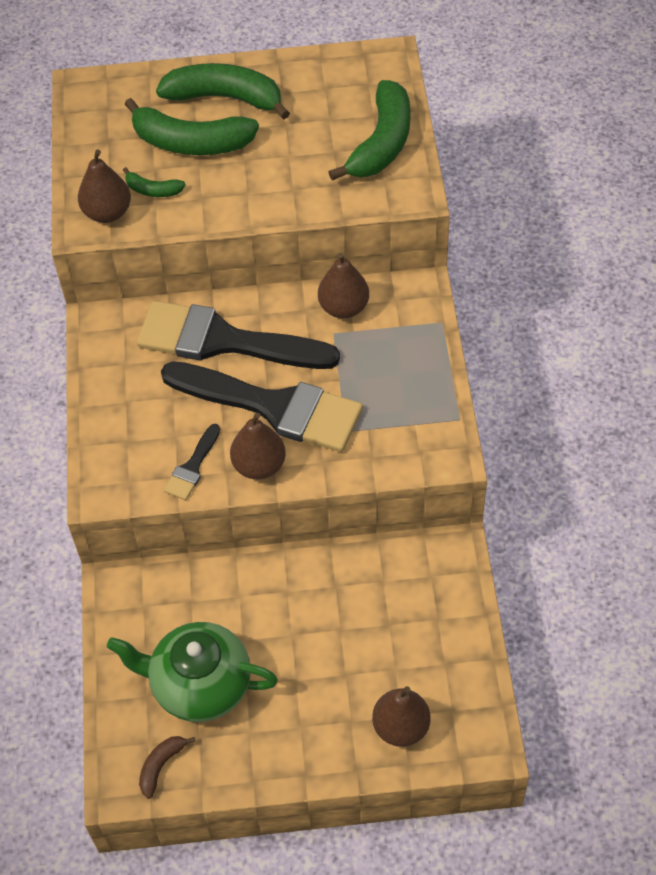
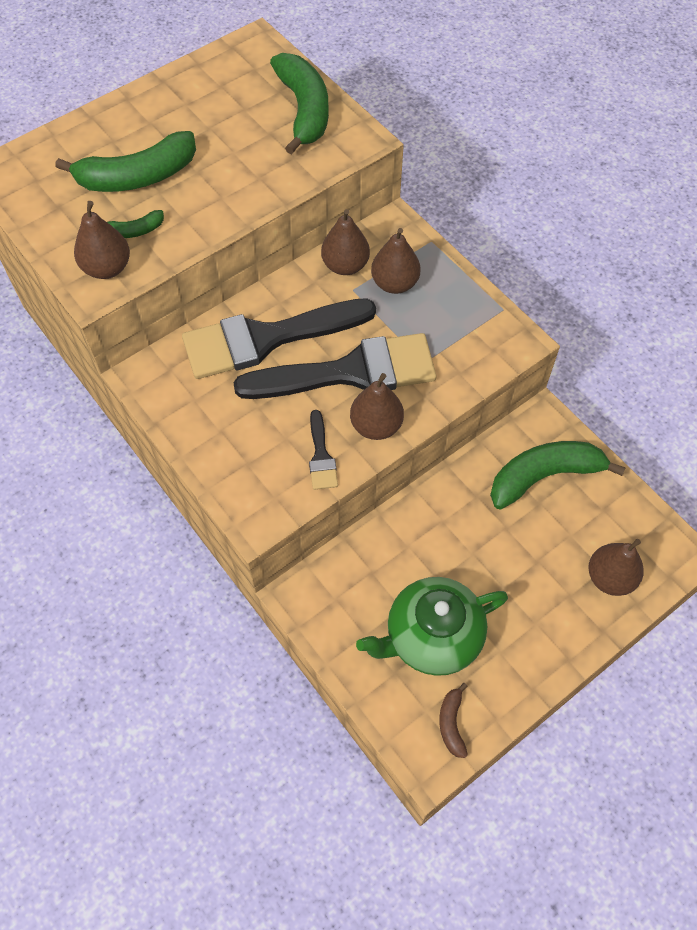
camera: 35 degrees left, 5 degrees up
(225, 98) = (139, 128): green banana -> green banana (544, 476)
(376, 346) = (394, 283): none -> brown pear

